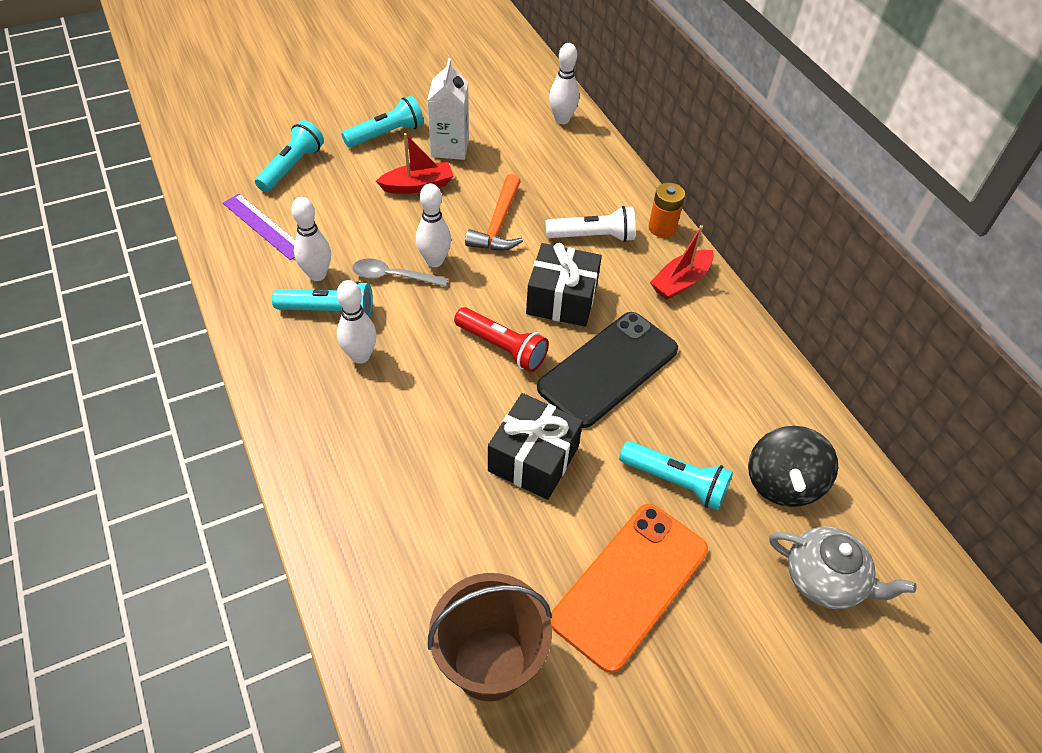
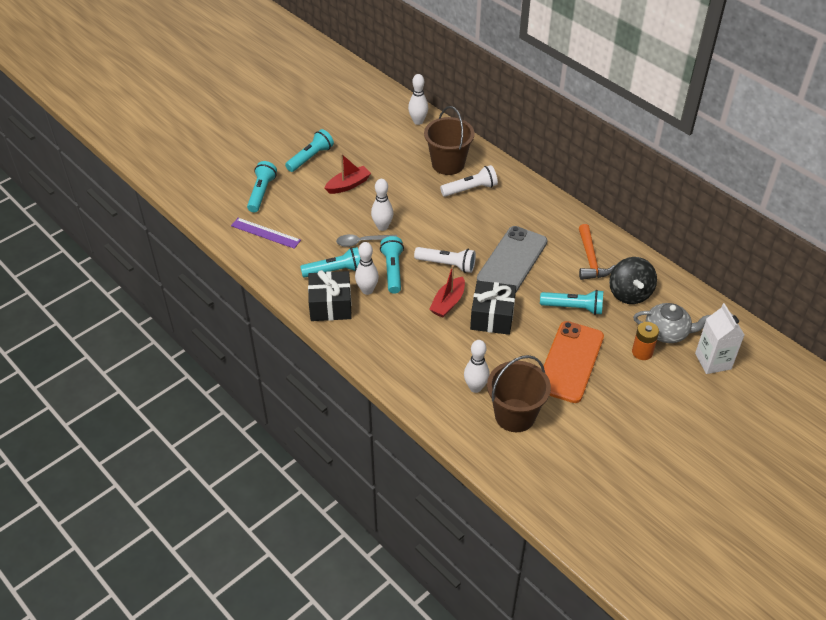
camera: 15 degrees left, 5 degrees down
(317, 274) = (315, 252): white bowling pin -> white bowling pin (475, 387)
(415, 334) = (393, 270): none -> turquoise flashlight
(450, 147) = (356, 156): white carton -> white carton (713, 361)
(498, 224) = (410, 196): orange hammer -> orange hammer (590, 259)
(502, 347) = (447, 265): red flashlight -> white flashlight
(562, 299) = (468, 229): black gift -> black gift (330, 305)
(577, 190) = (448, 164): none -> brown bucket
(608, 369) = (512, 260): black phone -> grey phone
(662, 228) = (509, 174): orange battery -> orange battery (642, 352)
(680, 282) = (533, 202): red boat -> red boat (448, 303)

